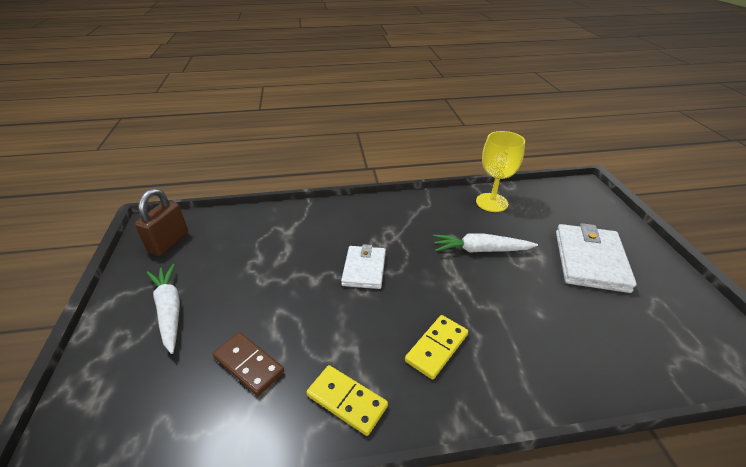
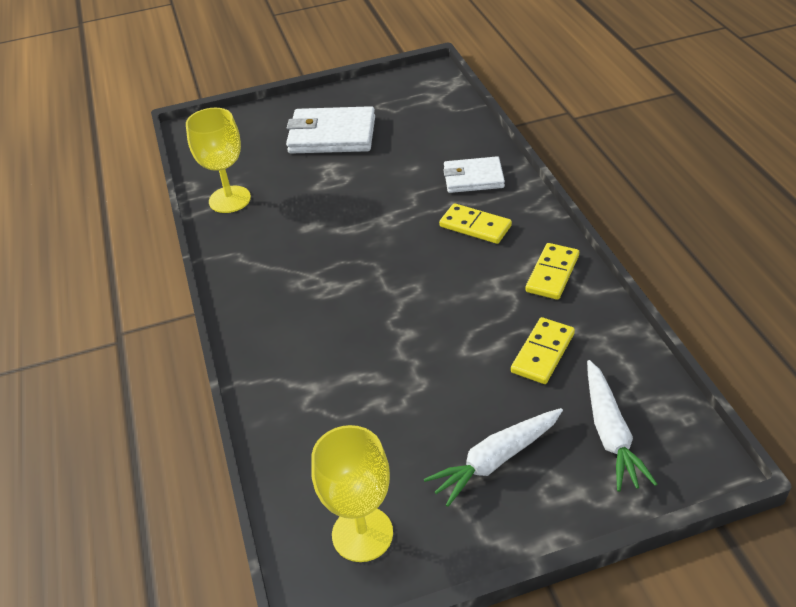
camera: 95 degrees left, 5 degrees up
(169, 242) = (362, 534): brown padlock -> yellow goblet
(249, 364) = (542, 353): brown domino -> yellow domino
(364, 269) = (378, 293): white wallet -> white wallet (473, 178)
(480, 250) = (327, 205): white carrot -> white carrot (610, 433)

